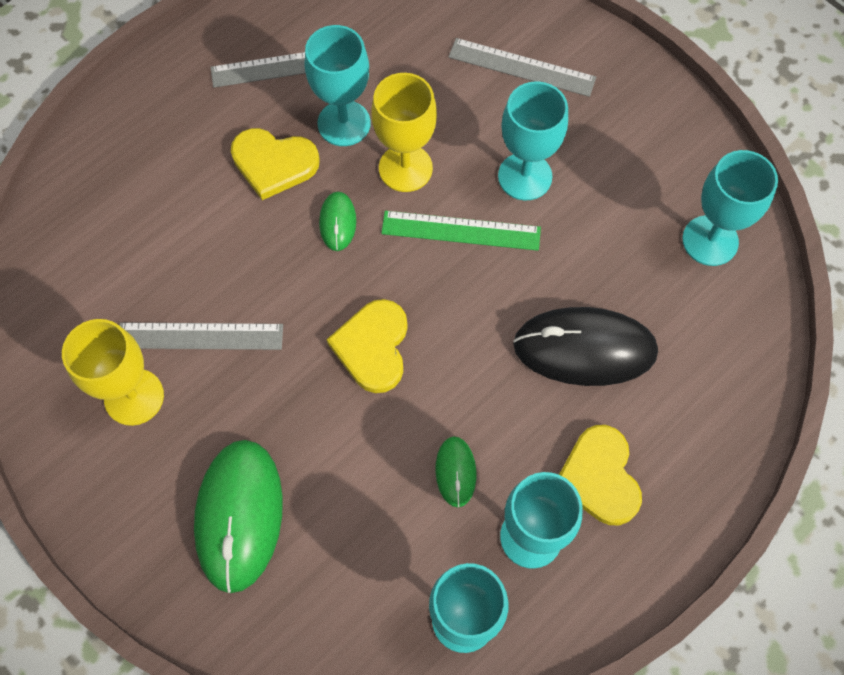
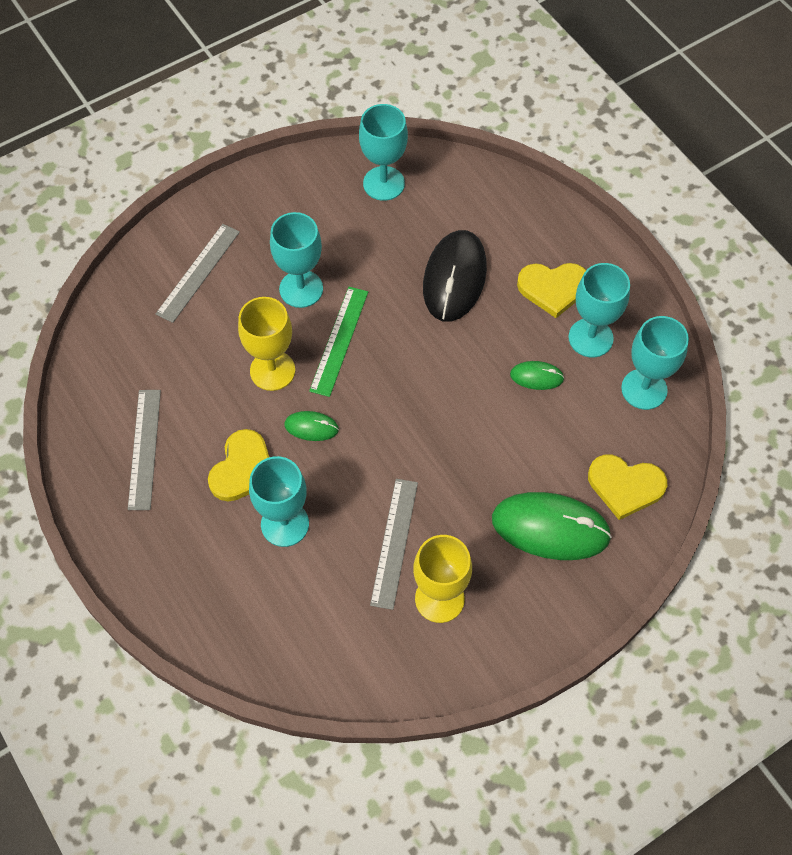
camera: 80 degrees left, 5 degrees down
(344, 123) = (217, 410): turquoise goblet -> turquoise goblet (285, 524)
(373, 347) = (427, 417): yellow heart -> yellow heart (625, 486)

